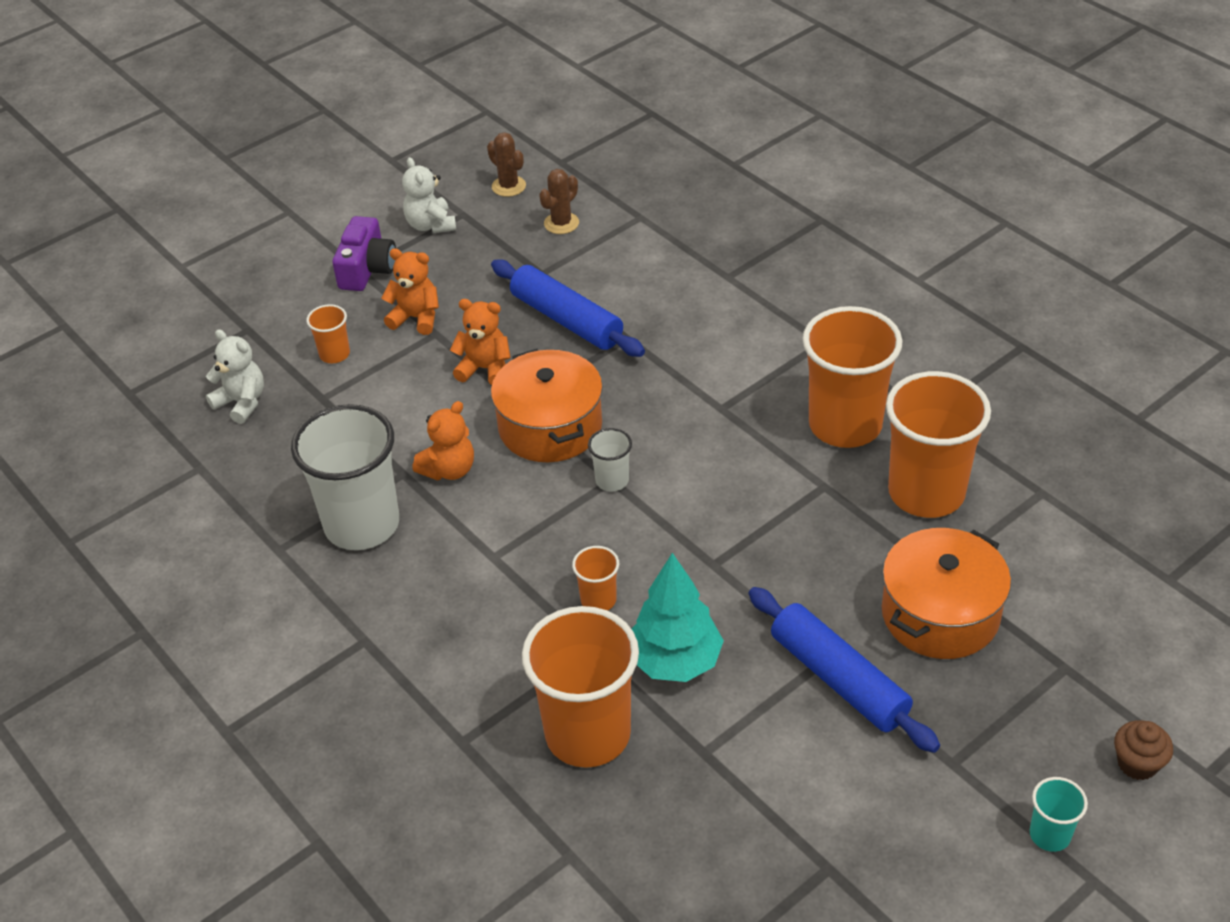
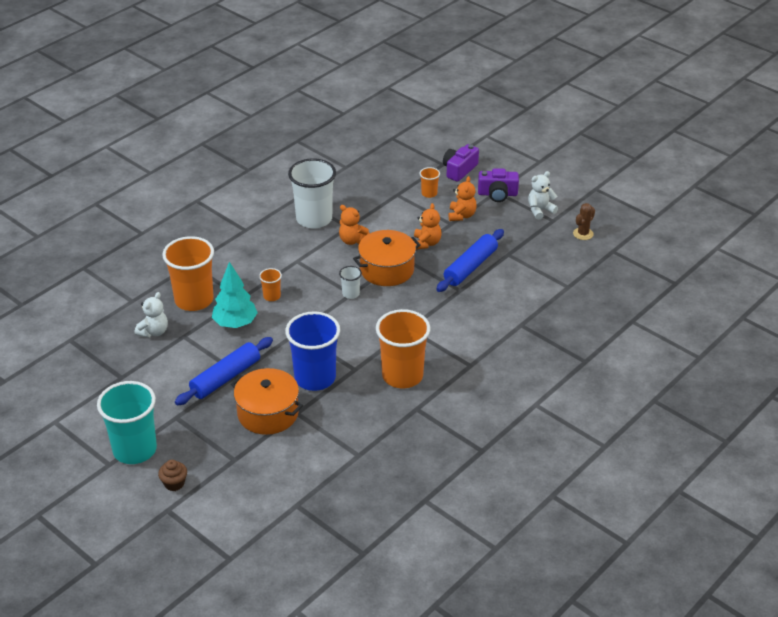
camera: 80 degrees right, 5 degrees down
(242, 402) = (390, 171): white teddy bear -> white teddy bear (154, 332)
(275, 309) = (459, 170): none -> purple camera
(561, 223) = (554, 257): brown cactus -> none
(845, 542) = (315, 378): none -> blue cup
(926, 493) = (353, 408): orange cup -> none
(1050, 835) = (135, 450): turquoise cup -> turquoise cup, size x2.23

